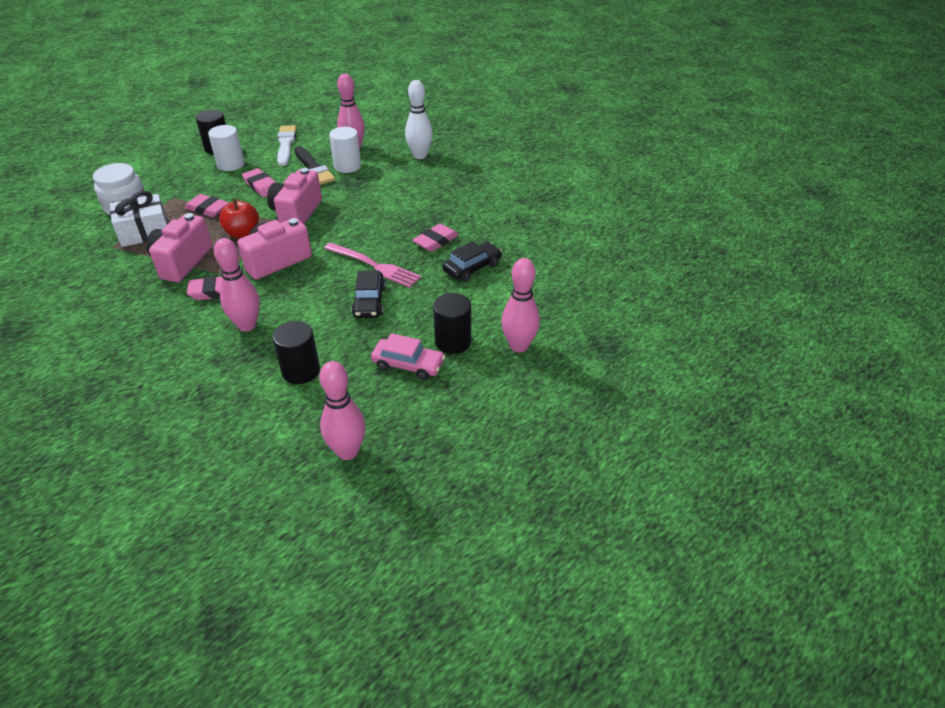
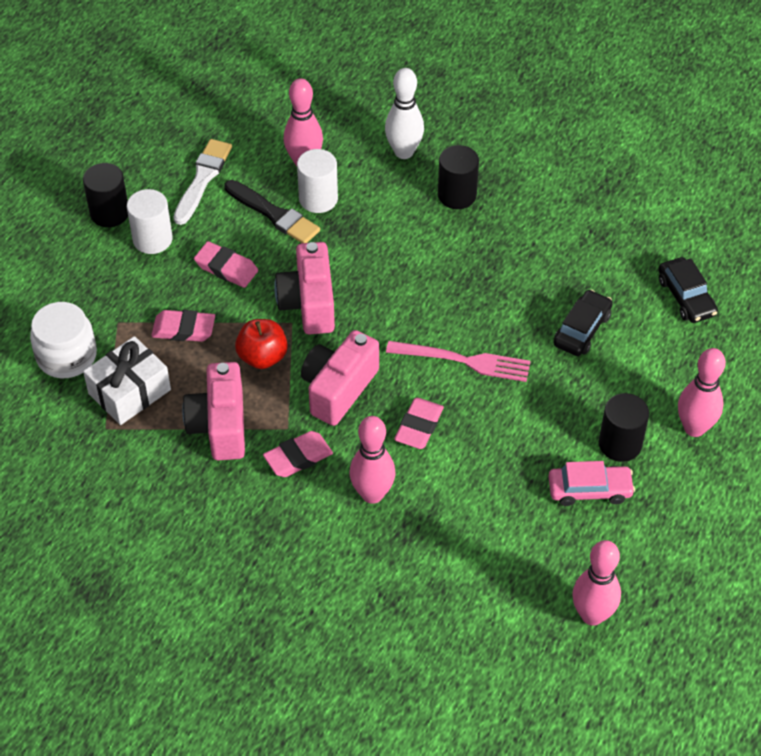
camera: 20 degrees left, 10 degrees up
(286, 144) = (202, 179): white brush -> white brush turned 45 degrees clockwise
(301, 371) = (477, 535): black cylinder -> black cylinder (457, 195)
(369, 302) = (492, 417): black car -> black car (686, 297)
(436, 241) = (514, 300): pink eraser -> pink eraser (419, 426)

